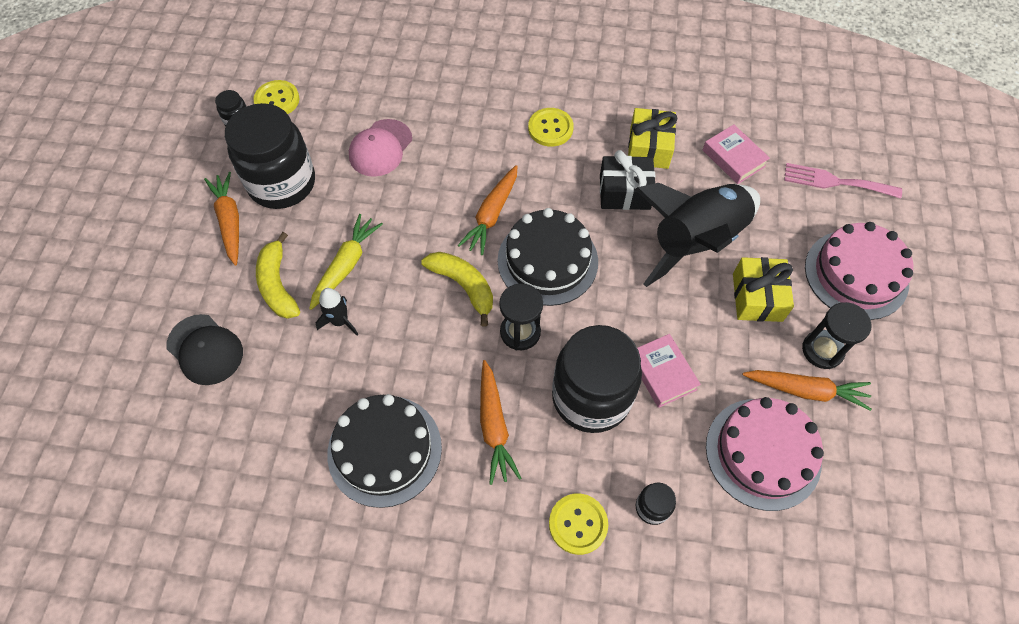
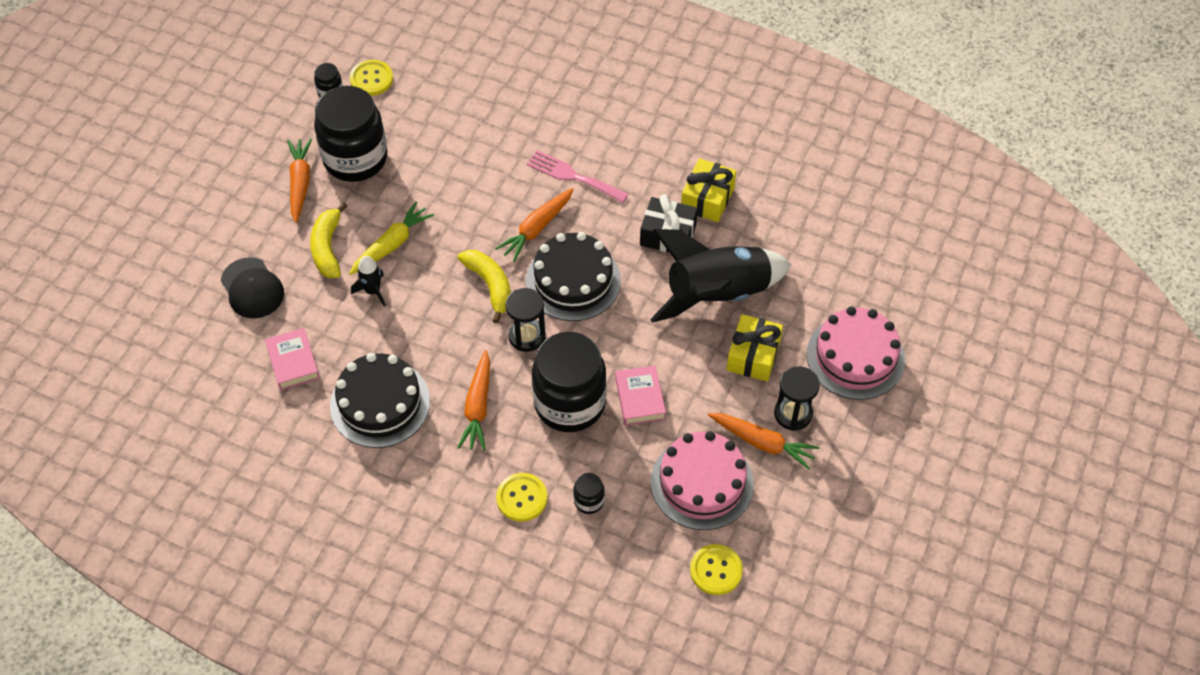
camera: 15 degrees right, 5 degrees down
(380, 148) = (454, 145): pink cap -> none
(550, 128) = (620, 160): yellow button -> yellow button (716, 570)
(733, 158) = (785, 226): pink book -> pink book (293, 362)
(835, 182) = (875, 270): pink fork -> pink fork (573, 176)

